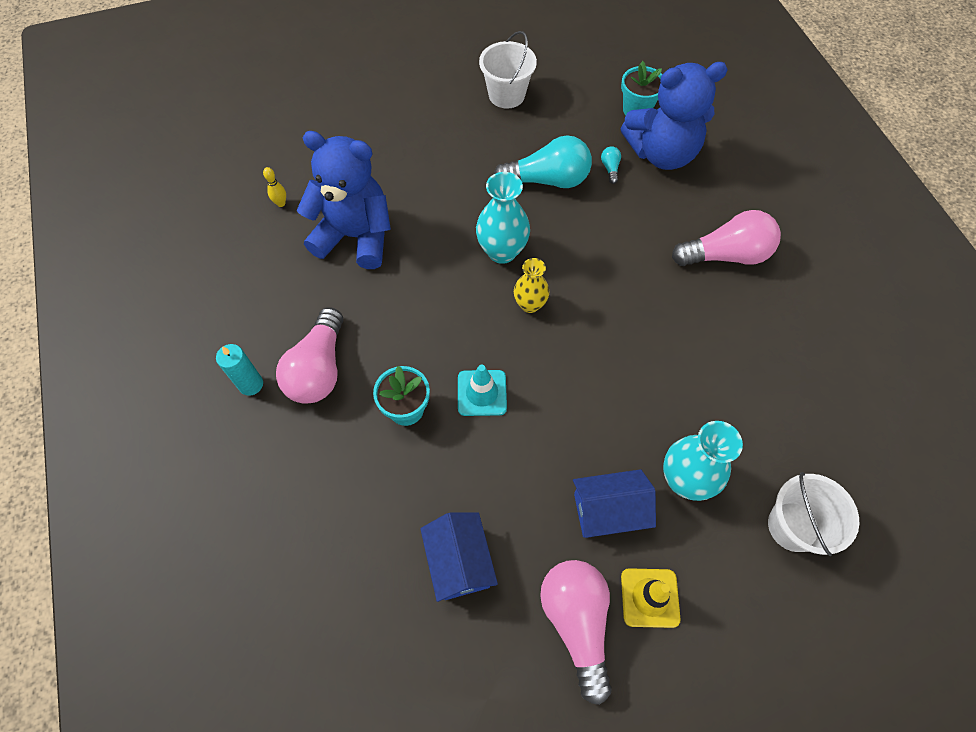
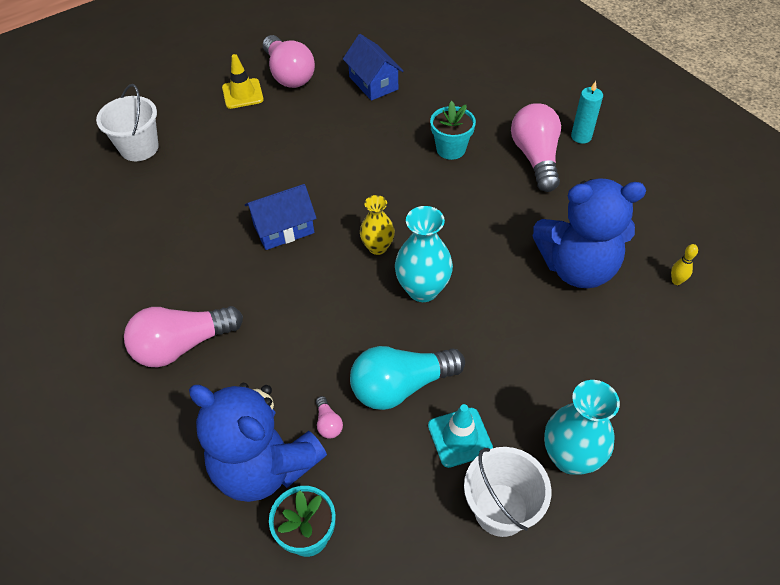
camera: 165 degrees right, 10 degrees down
(482, 393) = (395, 172): turquoise traffic cone -> turquoise traffic cone (460, 437)
(608, 510) = (277, 127): blue house -> blue house (283, 229)
(610, 168) = (328, 423): turquoise light bulb -> pink light bulb
(662, 153) = (264, 466): blue teddy bear -> blue teddy bear turned 120 degrees counterclockwise
(685, 480) = (221, 155): turquoise vase -> turquoise vase (570, 457)

